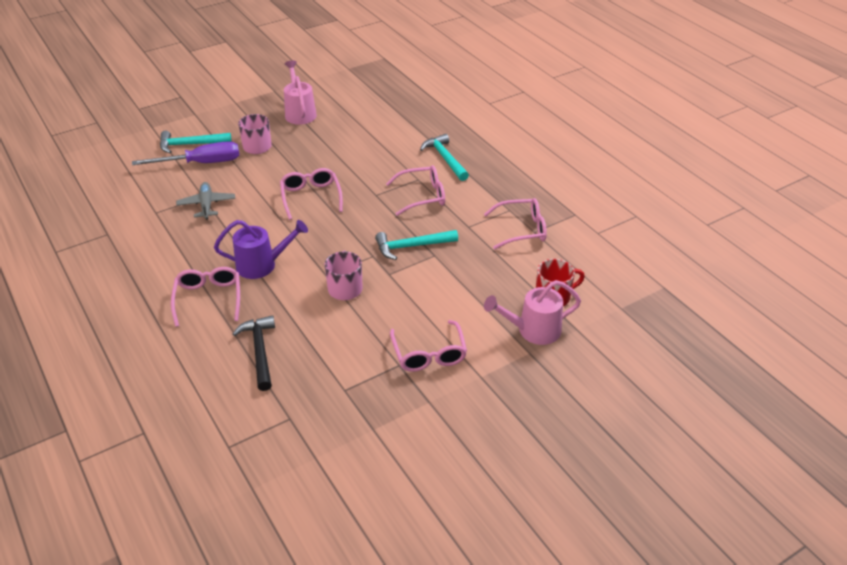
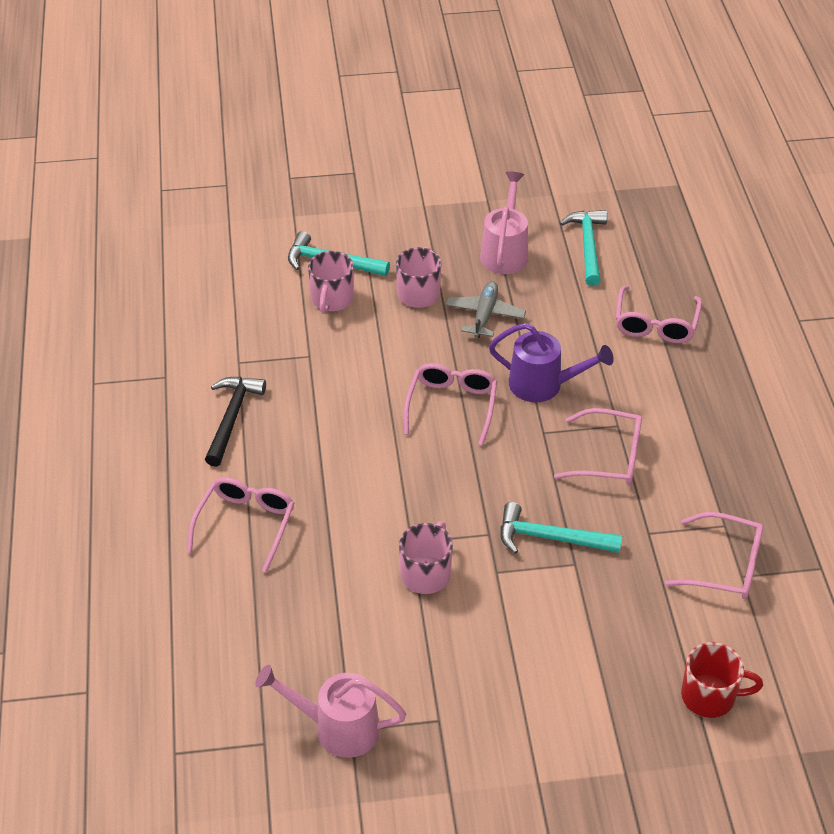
camera: 25 degrees right, 5 degrees up
(201, 163) = (332, 299): purple screwdriver -> pink mug
(206, 205) = (308, 372): grey plane -> grey plane (484, 315)
(260, 351) = (273, 629): black hammer -> black hammer (232, 418)
(262, 265) = (336, 496): purple watering can -> purple watering can (544, 385)
(429, 355) = (486, 721): pink glasses -> pink glasses (655, 325)
(445, 158) = (676, 402): turquoise hammer -> turquoise hammer (588, 246)
(532, 330) = (648, 739): pink watering can -> pink watering can (337, 728)

